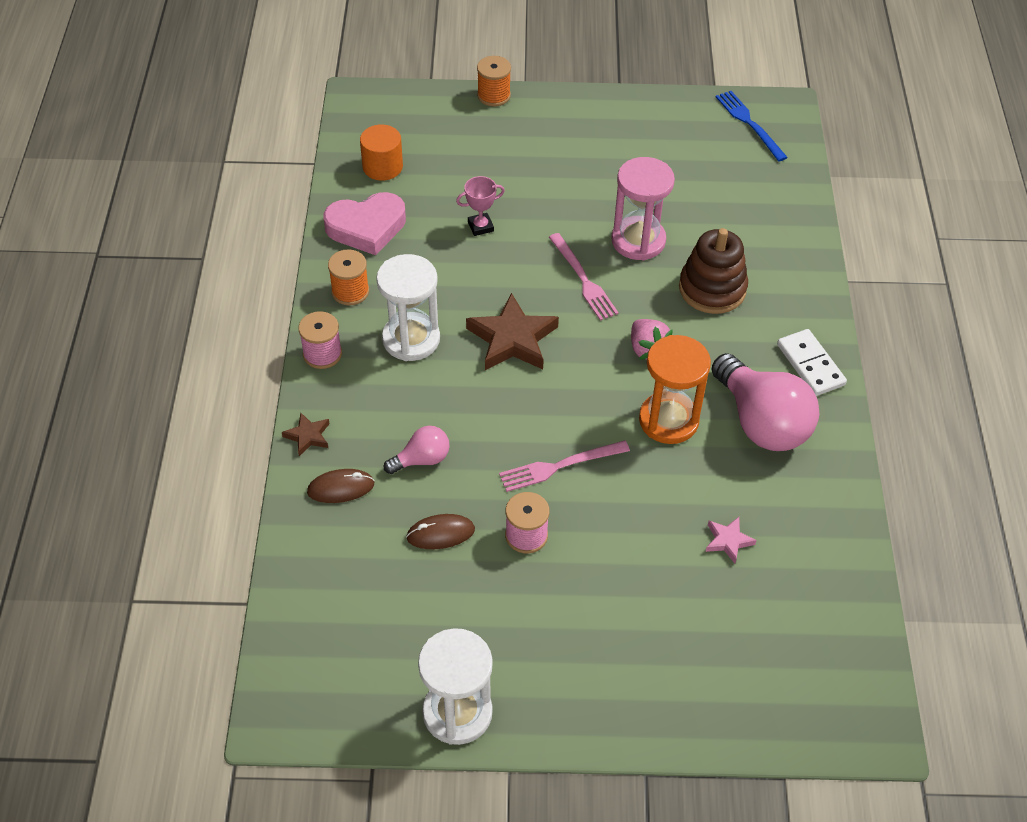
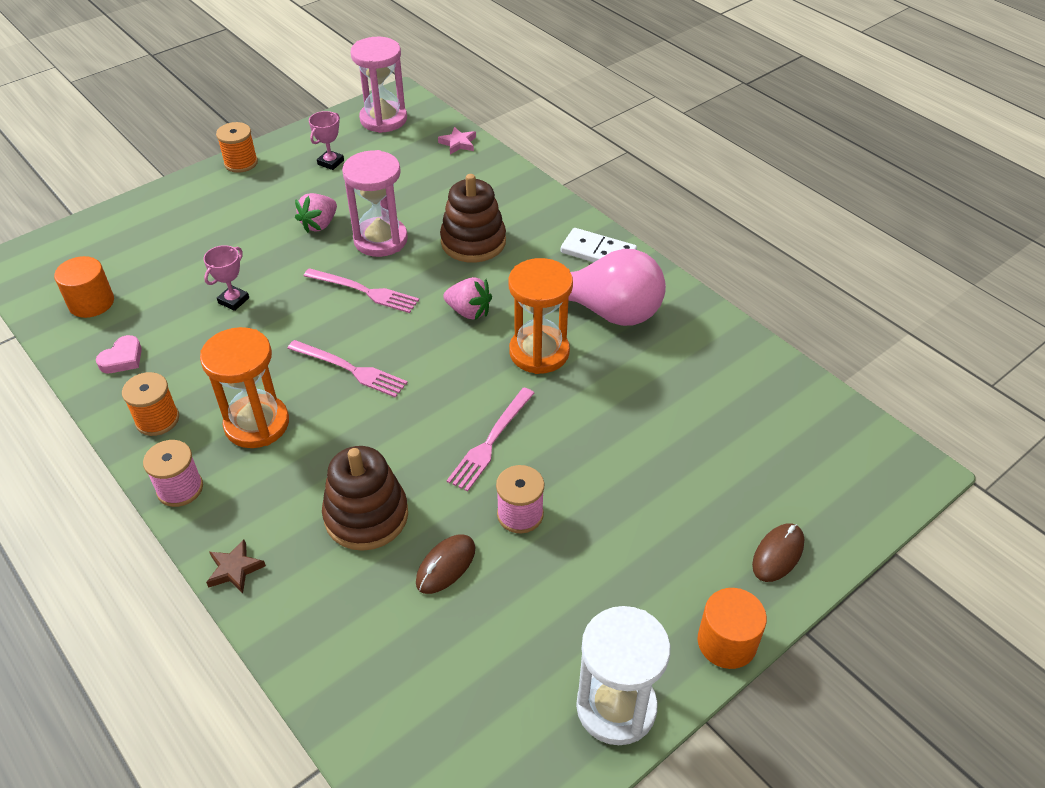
camera: 40 degrees left, 5 degrees down
(341, 488) = (313, 592): brown mouse -> brown mouse (778, 554)
(366, 227) = (122, 359): pink heart -> pink heart, size x0.51
(411, 339) = (257, 424): white hourglass -> orange hourglass
(422, 459) = (366, 516): pink light bulb -> brown stacking toy
(494, 95) = (147, 198): orange spool -> orange spool (241, 163)
(512, 339) = (350, 369): brown star -> pink fork
(578, 733) = (726, 642): none -> orange cylinder
(603, 197) = (319, 224): none -> pink strawberry
(665, 142) = (330, 162): none -> pink trophy
(728, 541) = (674, 409): pink star -> pink star (458, 143)
(749, 123) = (383, 119): blue fork -> pink hourglass

